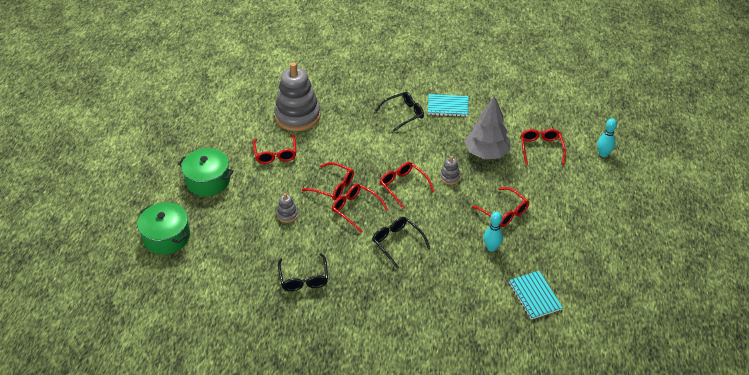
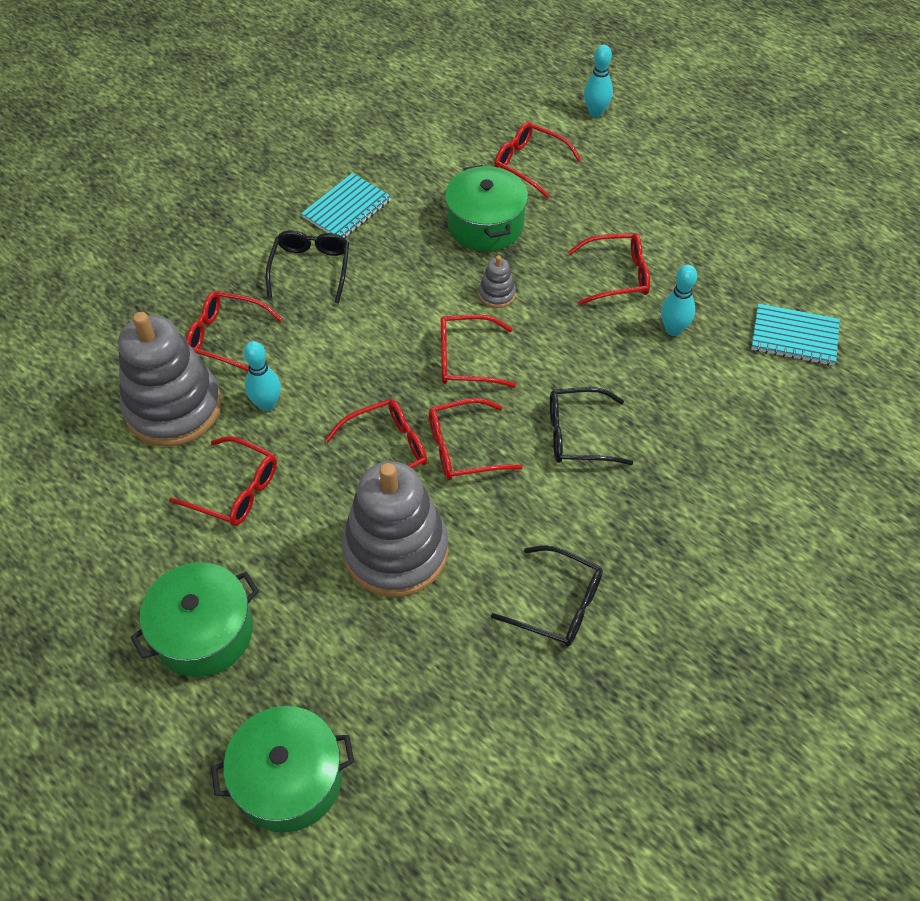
camera: 55 degrees left, 10 degrees up
(287, 215) = (396, 551): grey stacking toy -> grey stacking toy, size x2.43
(323, 140) = (267, 404): none -> turquoise bowling pin
(344, 111) = (227, 337): none -> red glasses
(486, 153) = (485, 225): grey tree -> green pot

